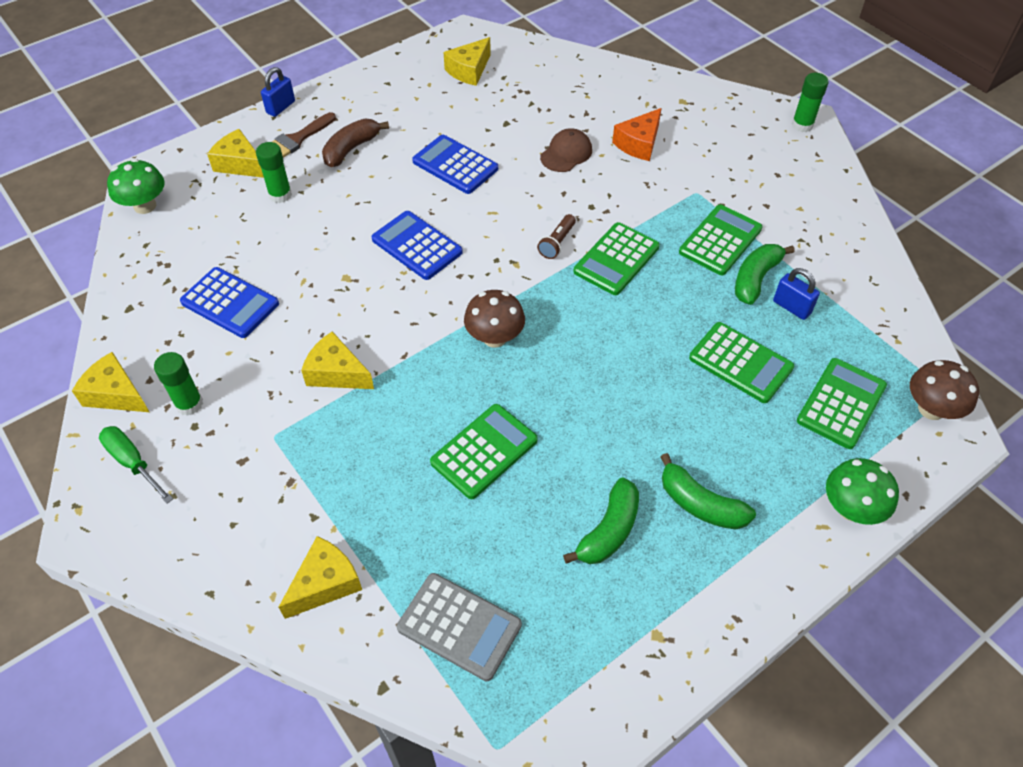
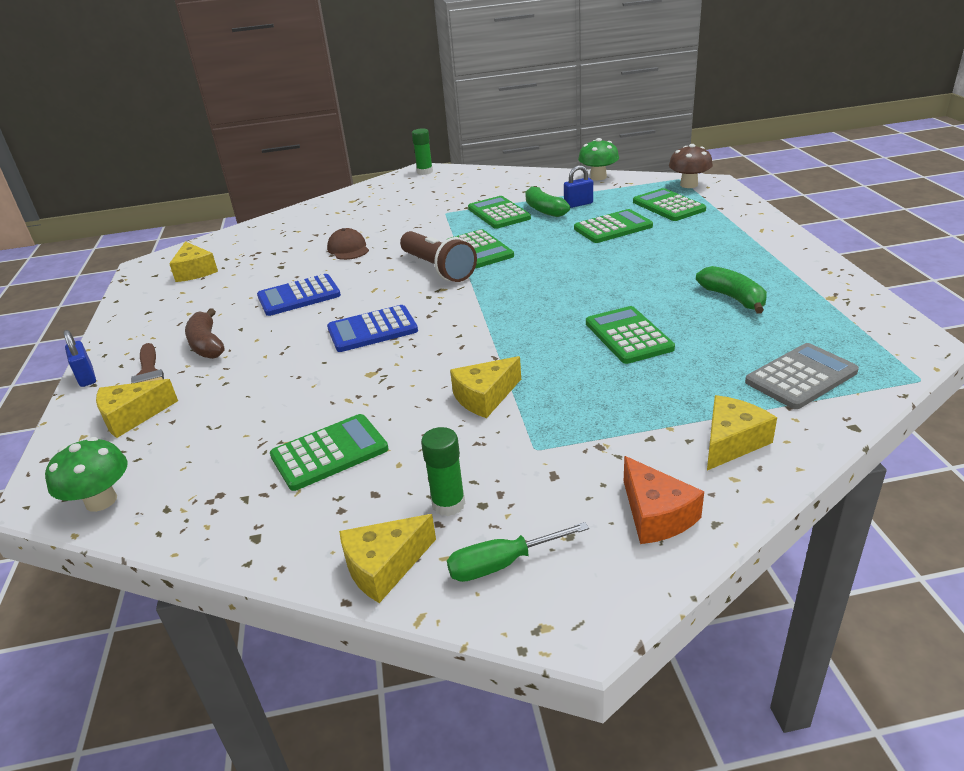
camera: 60 degrees left, 20 degrees down
(230, 303) = (329, 453): blue calculator -> green calculator
(280, 195) = (213, 396): green glue stick -> none
(325, 583) = (731, 442): yellow cheese -> yellow cheese turned 60 degrees clockwise
(495, 337) = (512, 311): brown mushroom -> none
(557, 243) = (438, 268): brown flashlight -> brown flashlight, size x2.01
(639, 143) = (373, 222): orange cheese -> orange cheese (656, 515)
(700, 504) = (725, 262): green banana -> none
(851, 508) = (751, 219): green mushroom -> green mushroom (598, 177)

